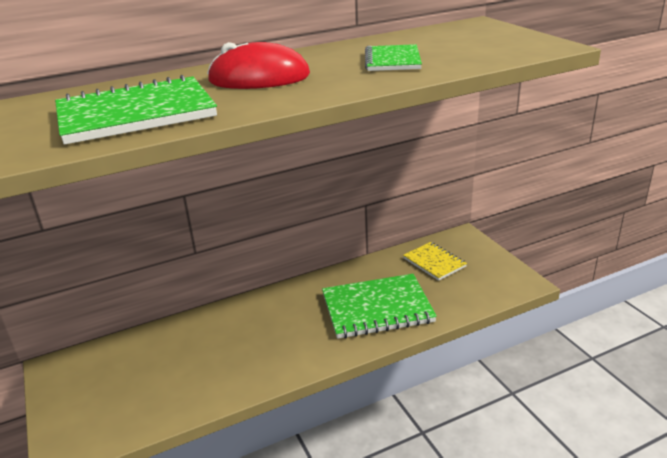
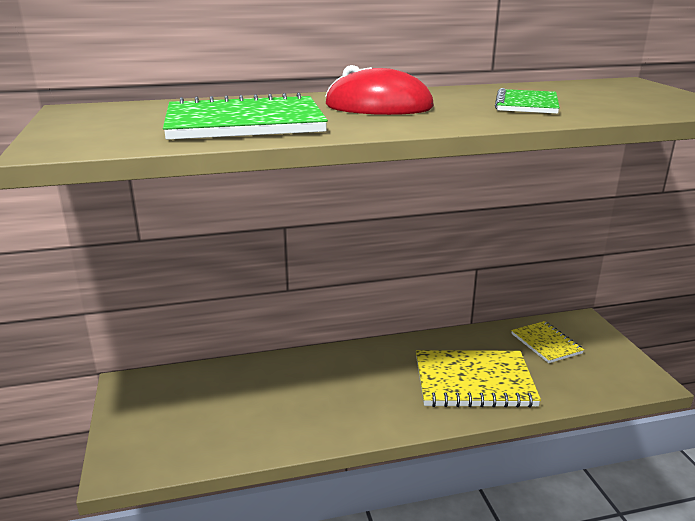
camera: 10 degrees right, 5 degrees down
(377, 308) = (474, 382): green notebook -> yellow notebook

